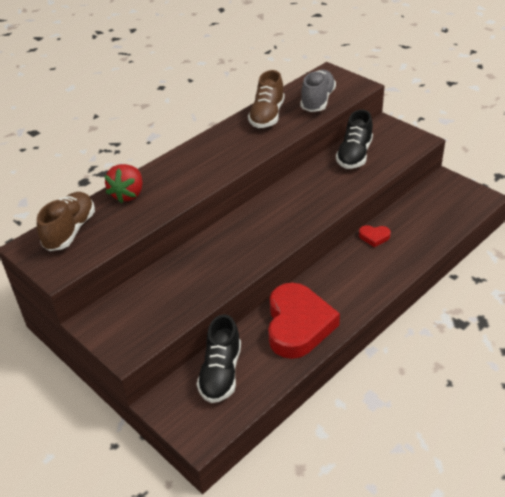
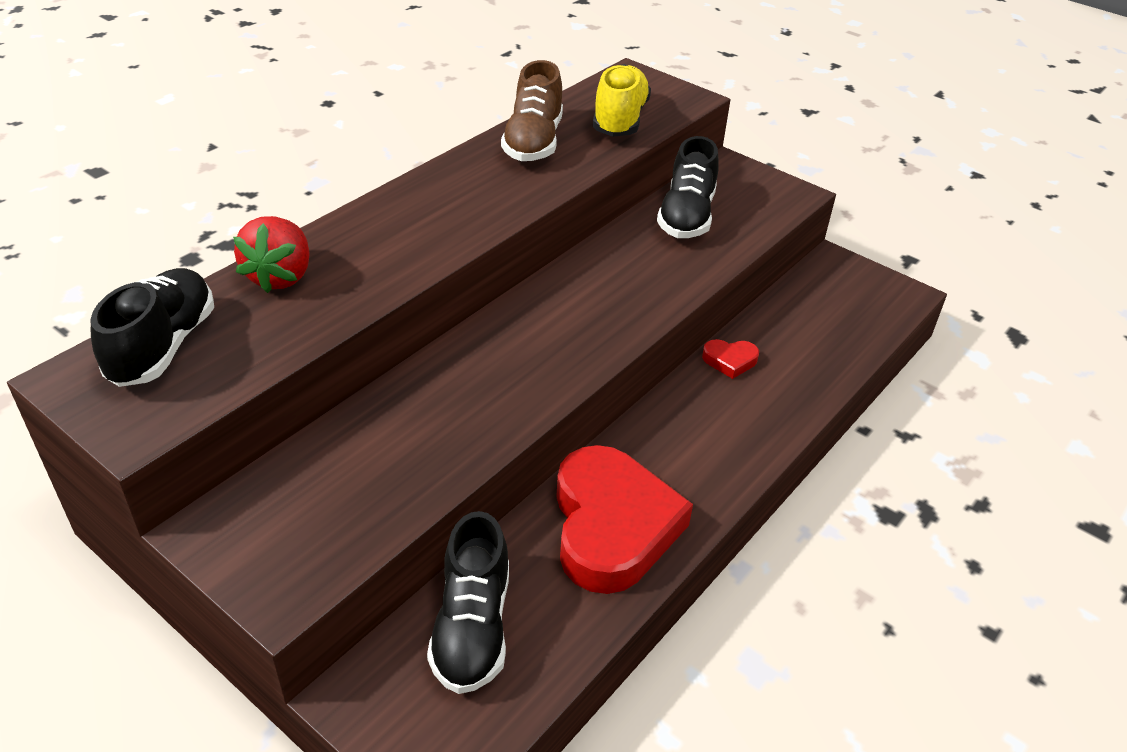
camera: 10 degrees left, 0 degrees up
(70, 231) = (163, 346): brown shoe -> black shoe
(317, 101) = (619, 120): grey shoe -> yellow shoe

